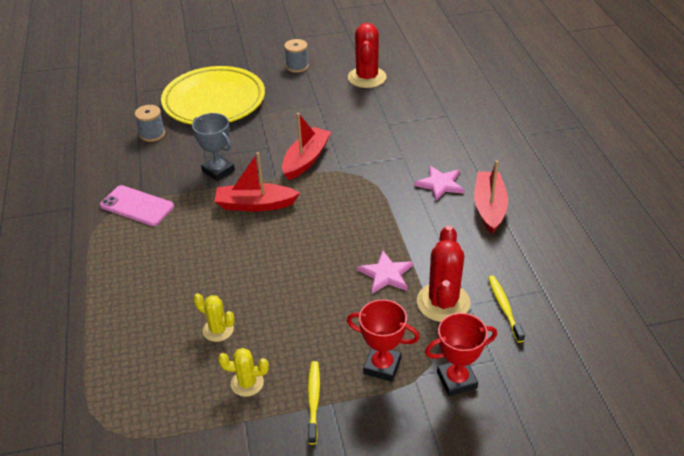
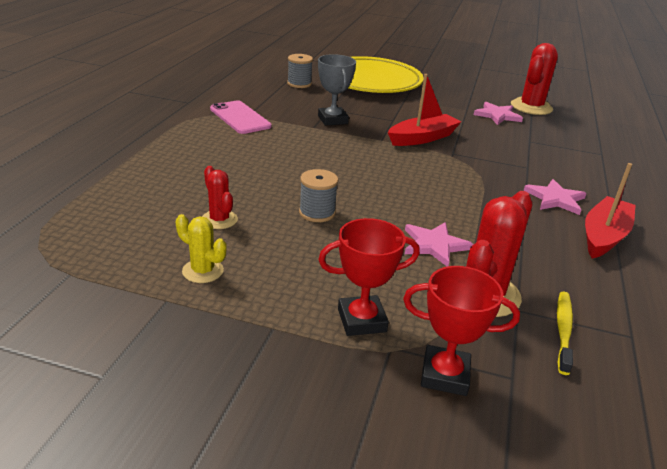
camera: 25 degrees right, 10 degrees down
(218, 330) = (219, 220): yellow cactus -> red cactus
(255, 204) = (344, 150): red boat -> none
(297, 66) = (467, 83): grey spool -> grey spool (317, 213)
(313, 400) = (255, 316): yellow toothbrush -> none
(347, 101) = (497, 115): none -> pink star
(382, 366) = (361, 320): red trophy -> red trophy turned 60 degrees counterclockwise

